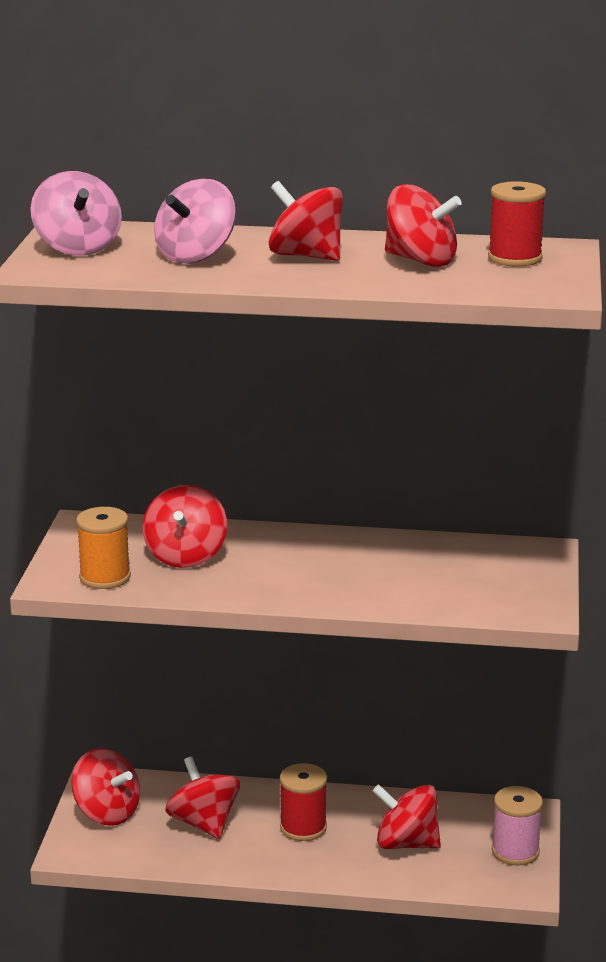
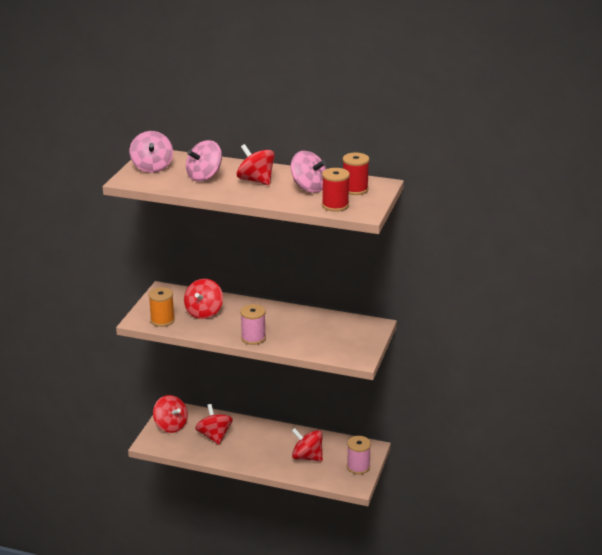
camera: 10 degrees right, 5 degrees up
(303, 828) = (260, 443): red spool -> red spool (335, 205)
(307, 593) = (253, 338): none -> pink spool
(420, 261) = (309, 188): red spinning top -> pink spinning top

